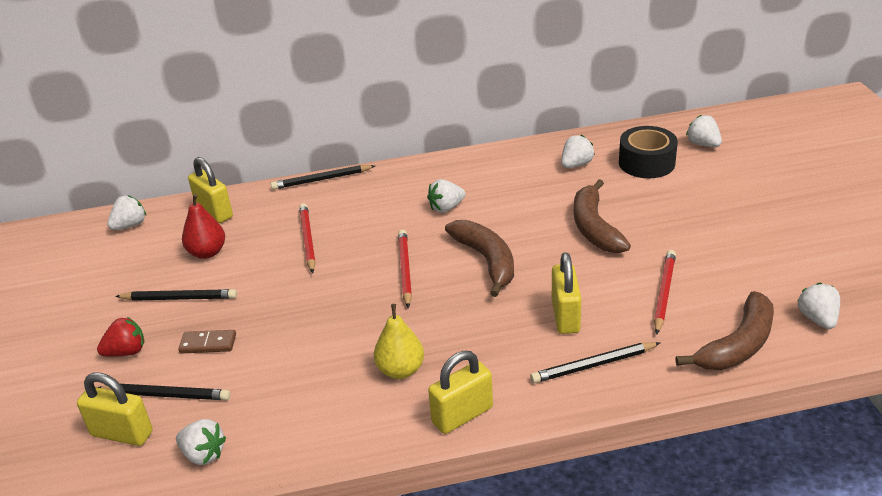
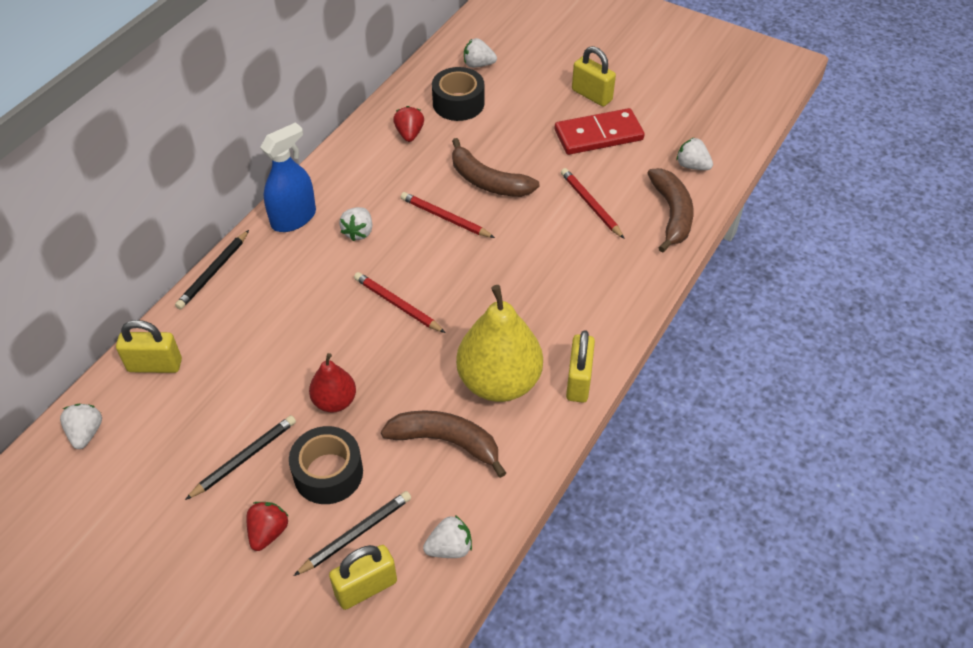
camera: 50 degrees left, 15 degrees up
(207, 252) = (207, 404): red pear -> red pear (334, 401)
(208, 344) = (328, 473): brown domino -> black tape
(307, 239) = (282, 332): red pencil -> red pencil (445, 218)
(400, 370) = (499, 382): yellow pear -> yellow pear, size x1.87
(415, 175) = (293, 218): none -> blue spray bottle
(486, 261) = (447, 257): brown banana -> brown banana (446, 442)
(565, 316) = (552, 264): yellow padlock -> yellow padlock (591, 95)
(576, 164) = (409, 134): white strawberry -> red strawberry
(593, 365) = (611, 287): black pencil -> none
(748, 245) = (598, 135): none -> red domino

